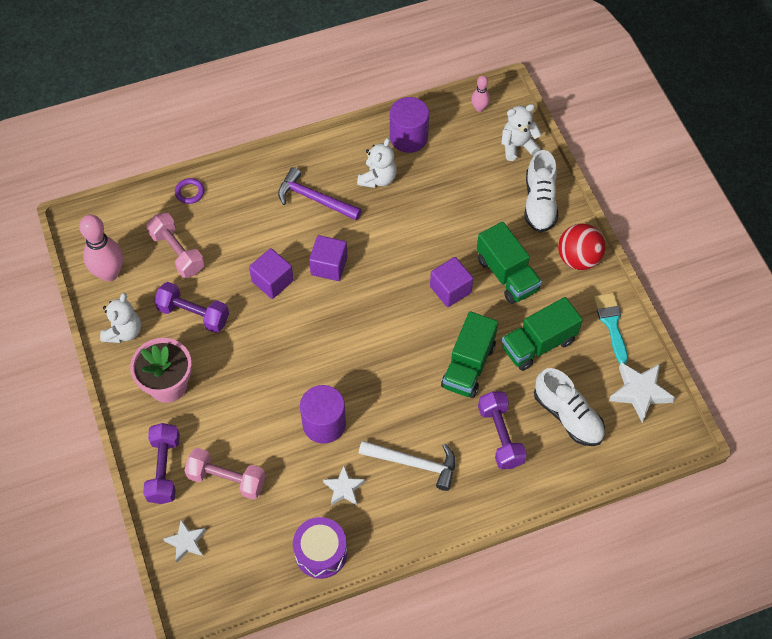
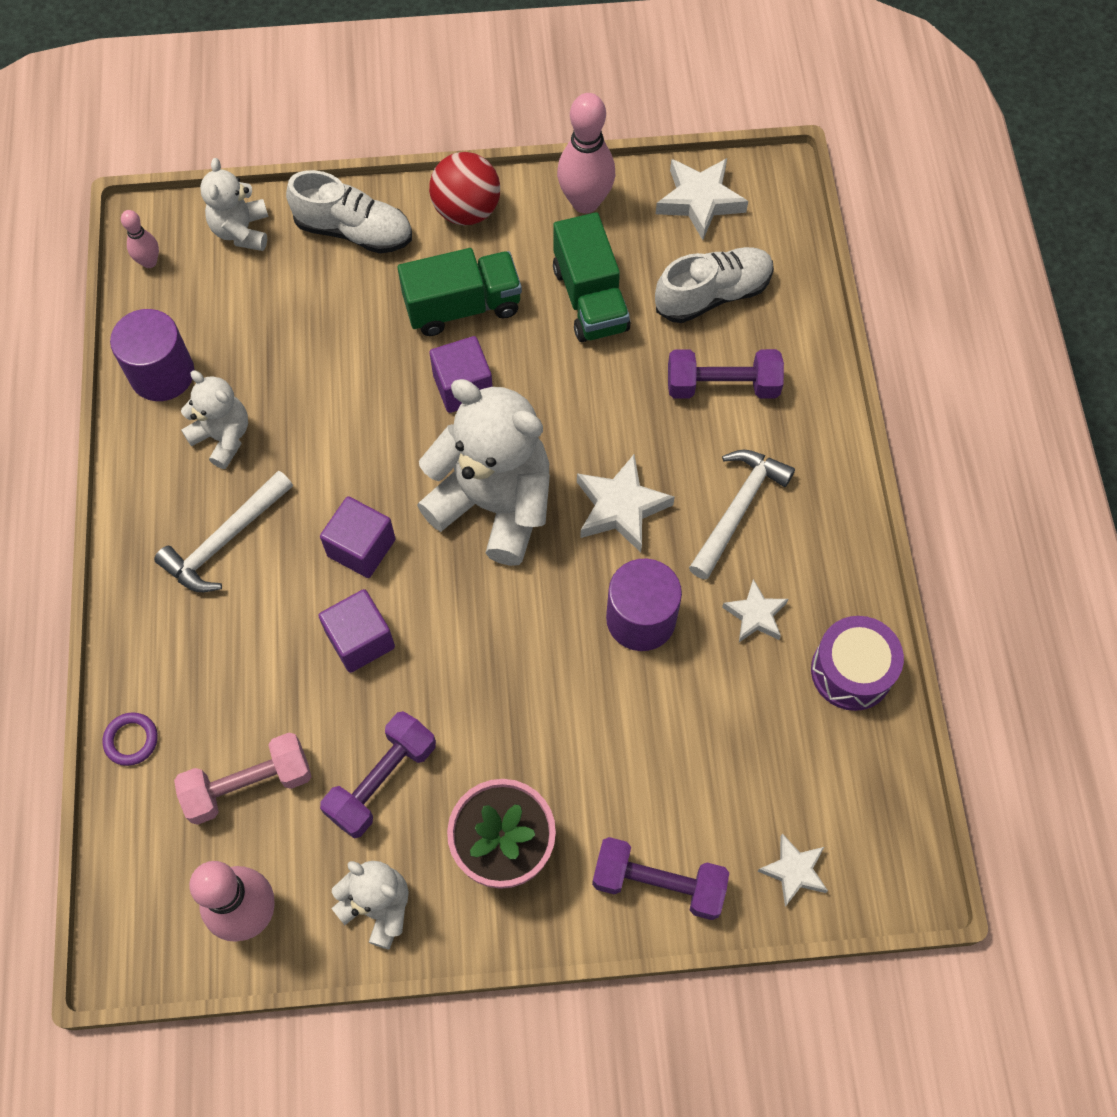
camera: 75 degrees left, 5 degrees up
(226, 479) = (700, 786): pink dumbbell -> none
(314, 199) = (224, 540): purple hammer -> white hammer
(376, 326) = (494, 504): none -> white teddy bear
(395, 396) = (621, 507): none -> white star
(468, 366) = (599, 397): green truck -> none
(611, 324) = (585, 202): turquoise brush -> pink bowling pin

